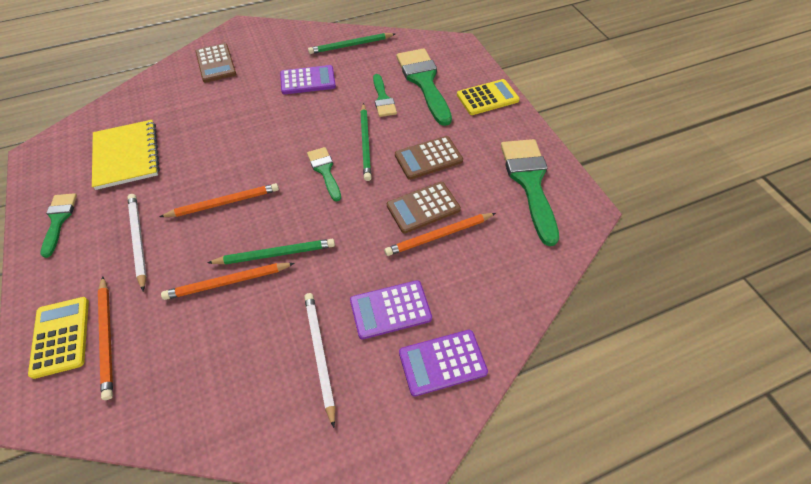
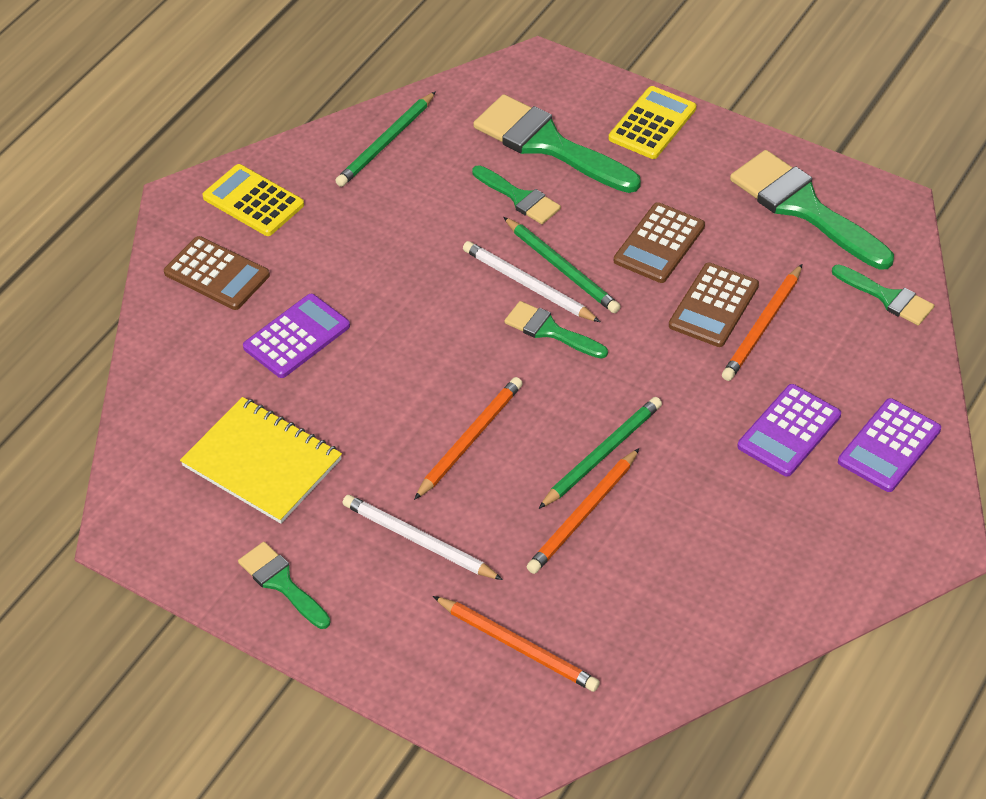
camera: 35 degrees left, 5 degrees down
(61, 336) = (463, 679): yellow calculator -> yellow calculator (253, 201)
(308, 80) = (386, 227): purple calculator -> purple calculator (297, 337)
(319, 354) = (763, 515): white pencil -> white pencil (528, 285)
(532, 264) = (888, 297): none -> green brush

